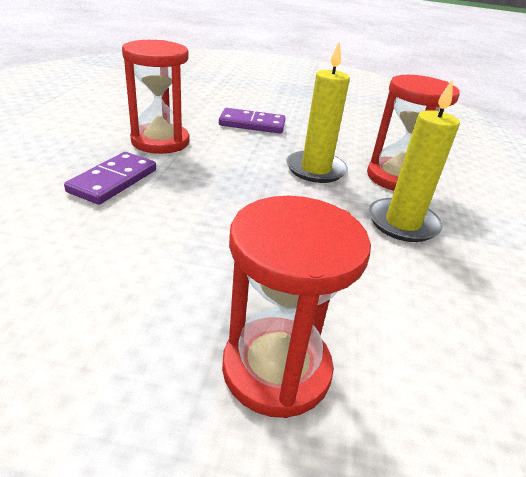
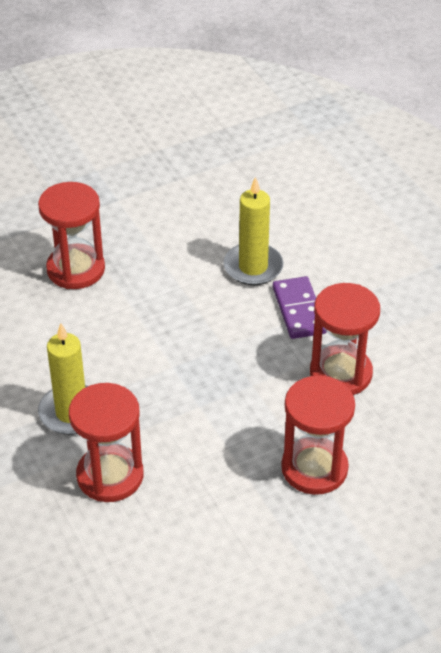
camera: 145 degrees right, 10 degrees up
(252, 124) = (314, 468): purple domino -> red hourglass
(315, 169) = (185, 434): yellow candle -> yellow candle (253, 267)

